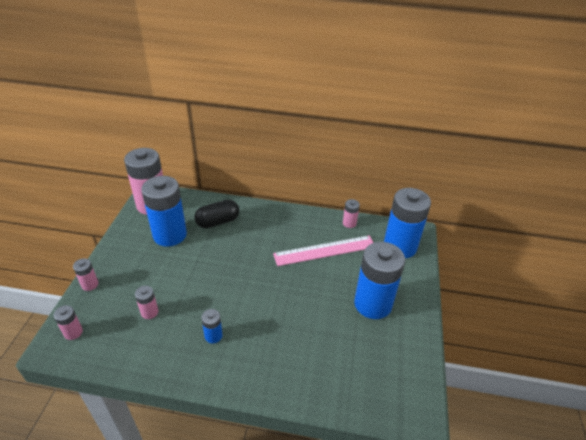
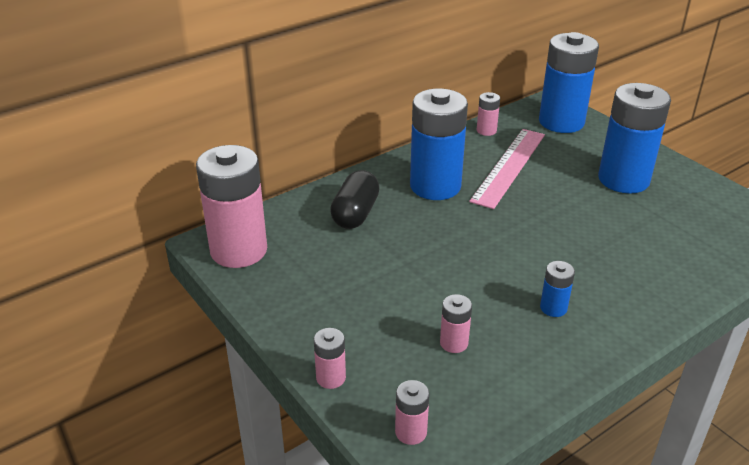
camera: 45 degrees left, 5 degrees down
(170, 235) = (325, 262): blue battery -> blue battery (435, 186)

